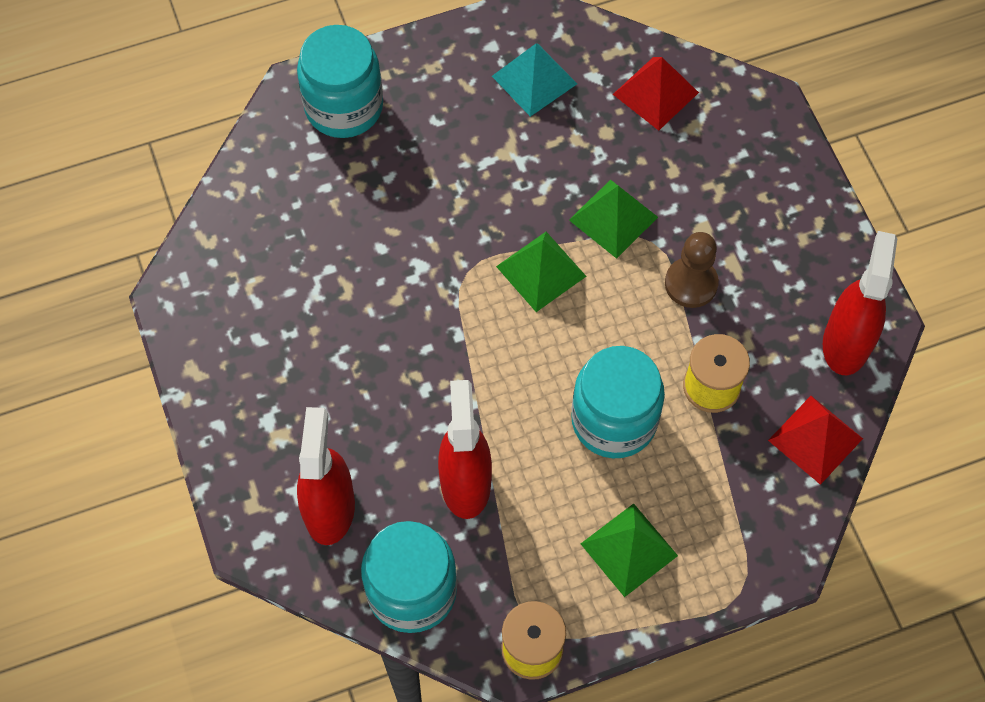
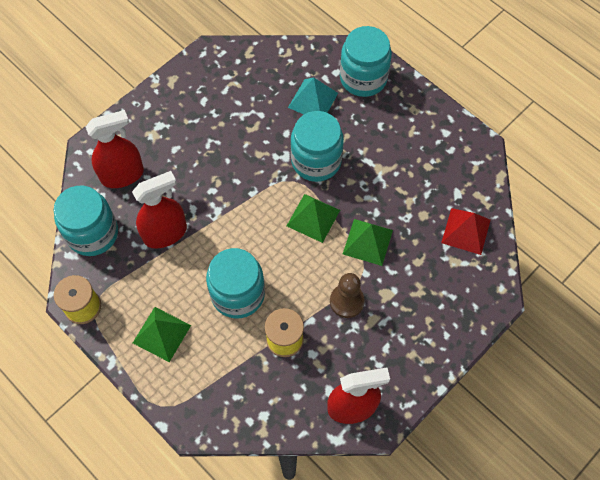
camera: 65 degrees right, 0 degrees up
(450, 228) = (316, 161): none -> turquoise jar
(534, 79) = (436, 163): turquoise pyramid -> turquoise pyramid (313, 100)
(815, 439) = (278, 413): red pyramid -> none

